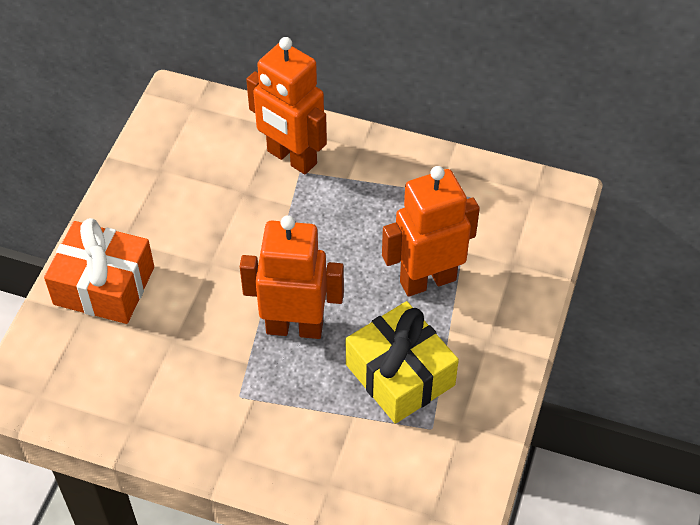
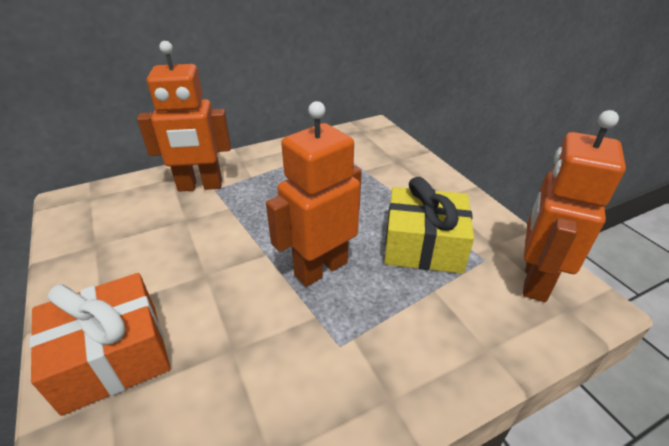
camera: 45 degrees left, 15 degrees down
(427, 280) = (366, 192): orange robot -> orange robot (534, 280)

